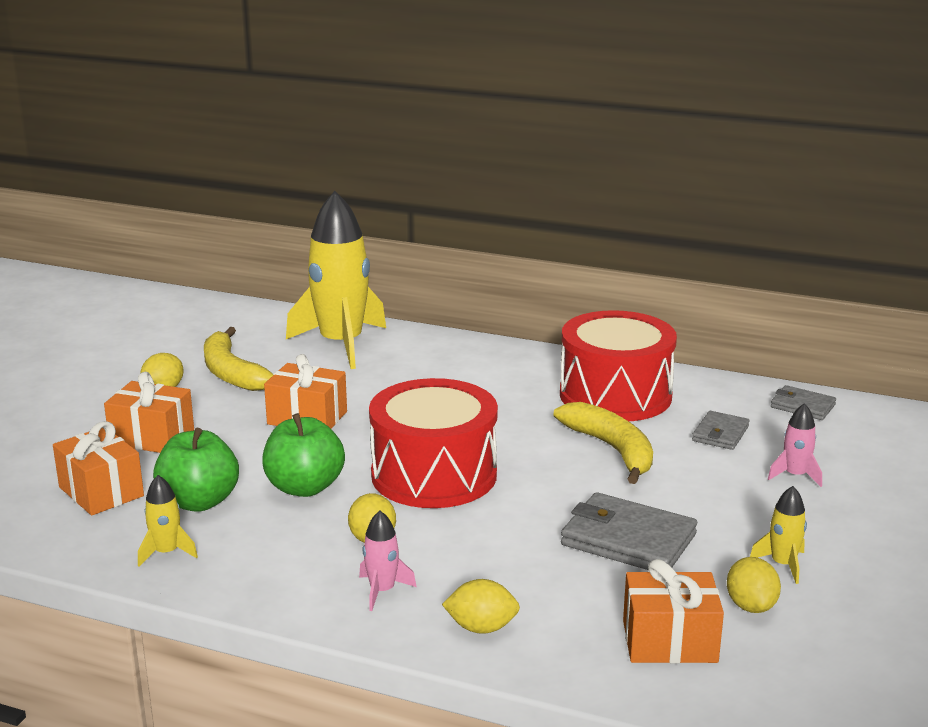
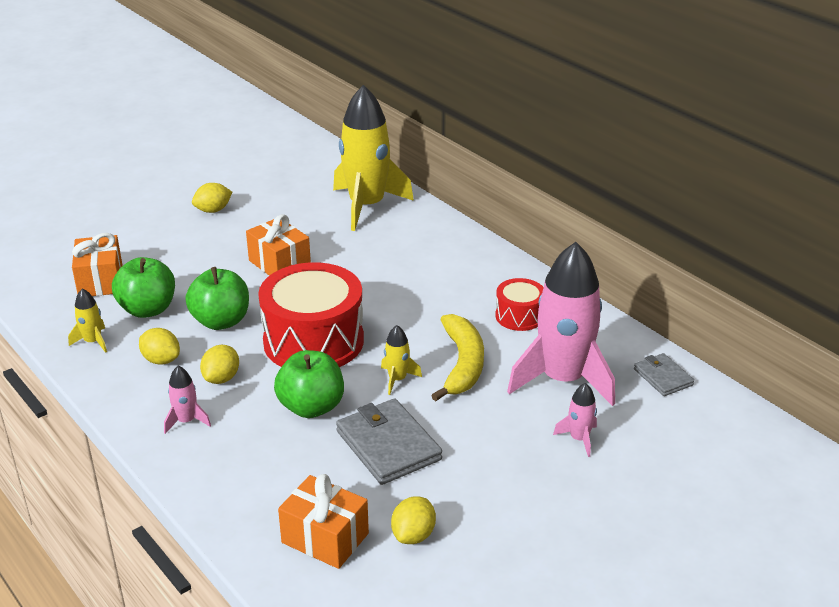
camera: 30 degrees right, 10 degrees up
(152, 437) = (169, 248): orange gift -> none
(231, 372) = (269, 209): yellow banana -> none
(481, 628) = (217, 474): yellow lemon -> yellow lemon (161, 360)
(506, 533) = (311, 407): none -> green apple
(615, 395) = (519, 316): red drum -> red drum, size x0.50
(720, 434) = (563, 379): grey wallet -> pink rocket
(782, 564) = (477, 511): yellow rocket -> yellow rocket (397, 379)

